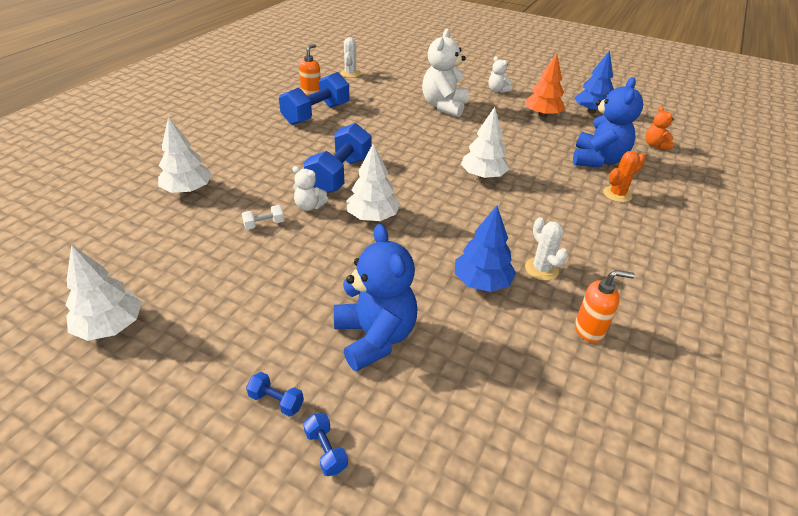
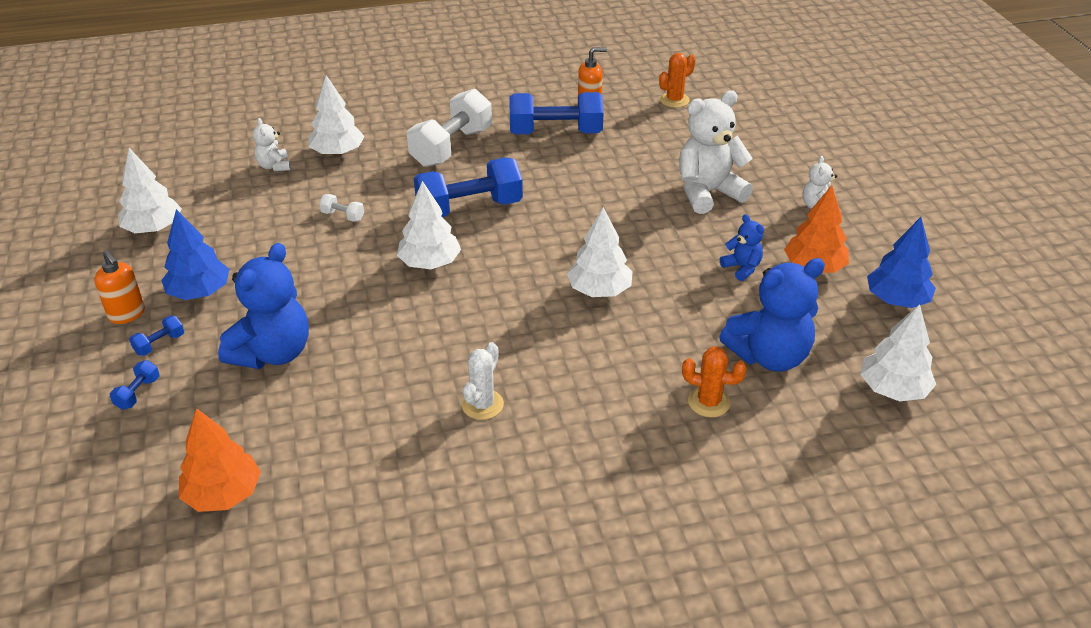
camera: 50 degrees right, 0 degrees up
(266, 149) = (451, 147): none -> white dumbbell
(276, 401) = (159, 344): blue dumbbell -> blue dumbbell turned 60 degrees clockwise
(309, 206) = (398, 222): white teddy bear -> white teddy bear (274, 166)
(350, 73) = (674, 100): white cactus -> orange cactus
(482, 282) = (414, 376): blue tree -> blue tree (199, 292)
(518, 130) = (742, 268): none -> blue teddy bear
(518, 454) = (223, 494): none -> orange tree
(589, 330) = (424, 475): orange soap dispenser -> orange soap dispenser (127, 314)
(655, 145) = (893, 389): orange teddy bear -> white tree

